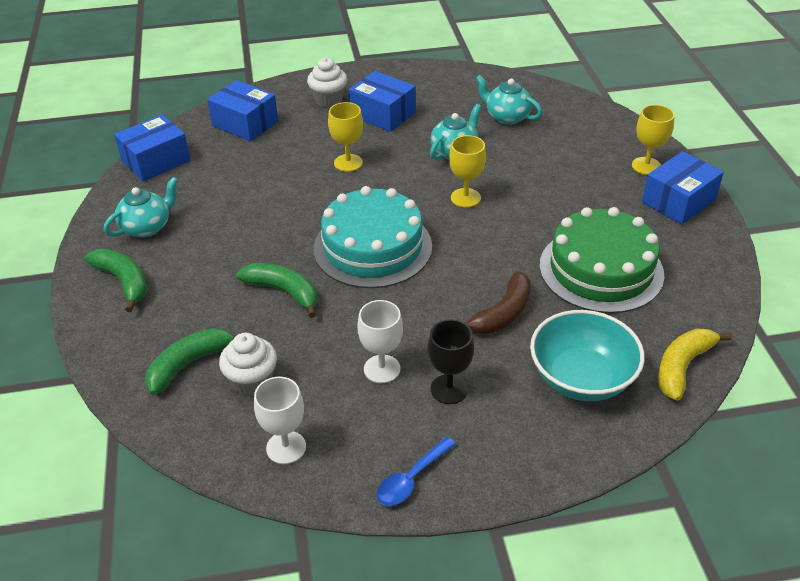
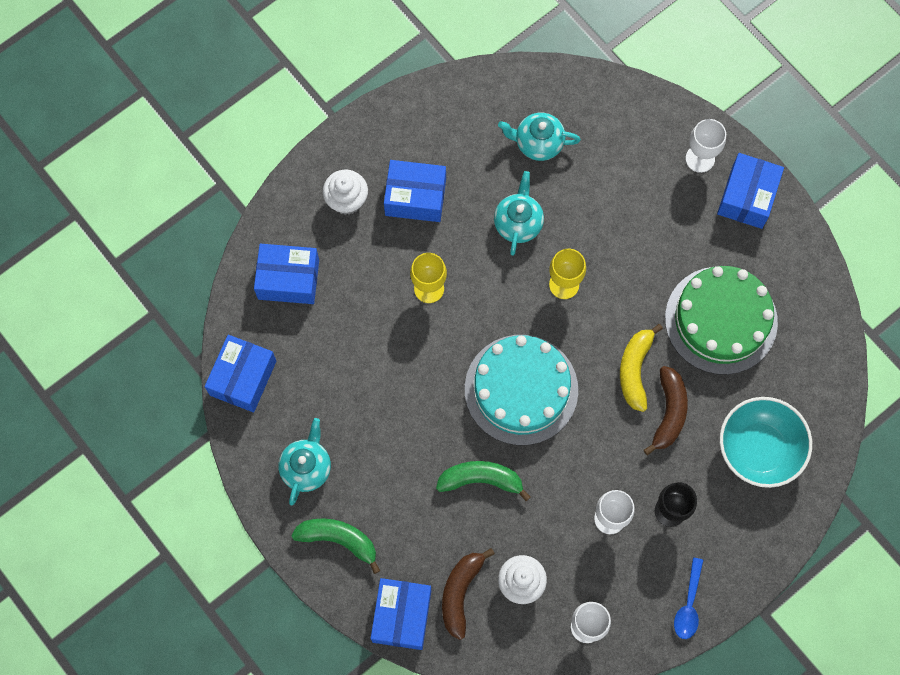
camera: 30 degrees left, 30 degrees up
(120, 357) = (402, 616): none -> blue box
(189, 364) = (460, 593): green banana -> brown banana
(646, 166) = (700, 158): yellow goblet -> white goblet
(682, 367) = (825, 399): yellow banana -> yellow banana (635, 370)

